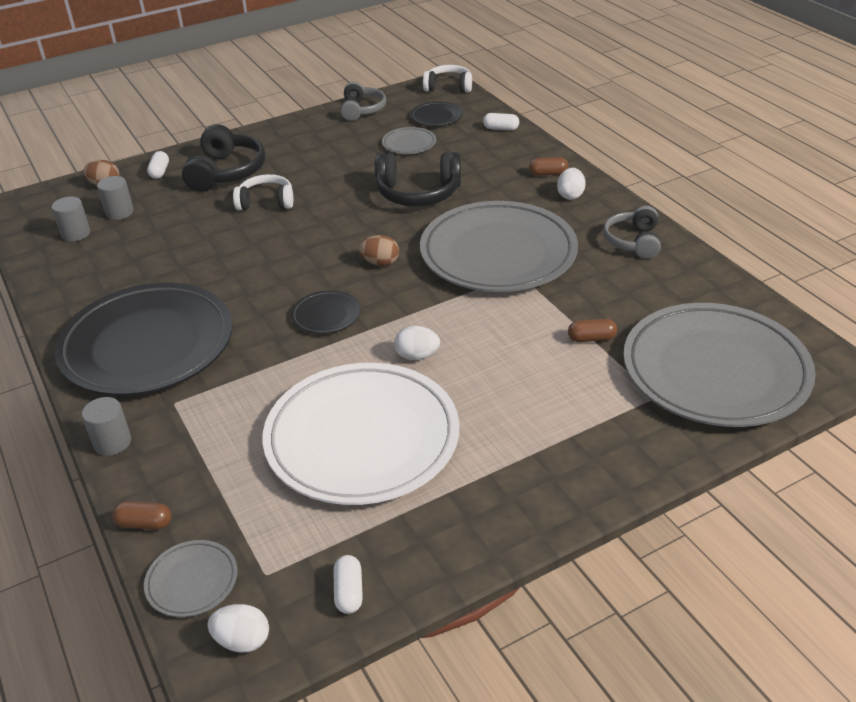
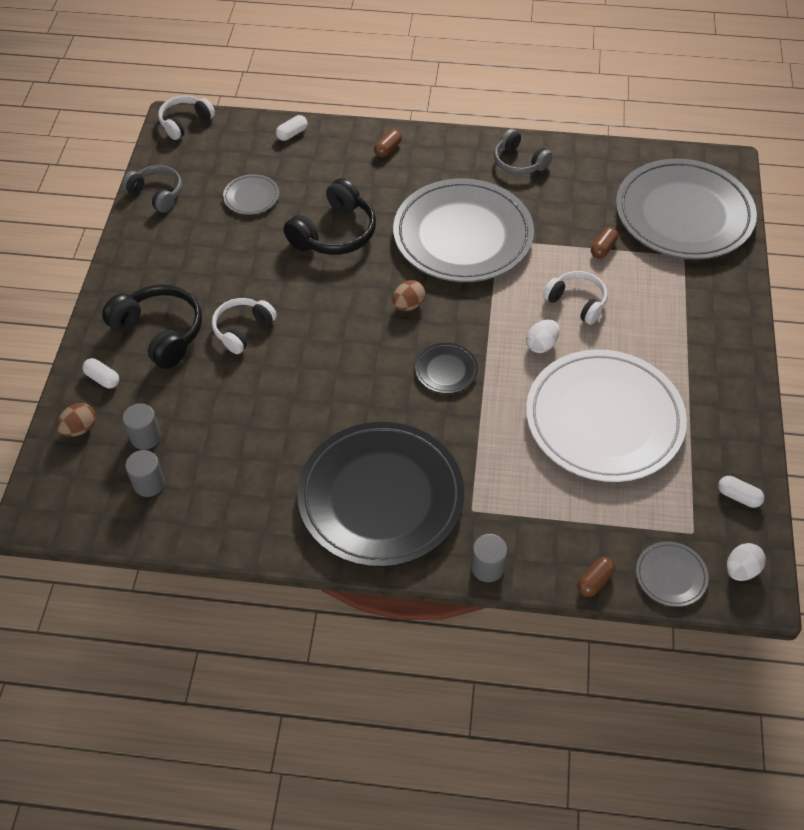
camera: 55 degrees left, 15 degrees up
(436, 117) = (227, 158): black plate -> none
(498, 353) = (577, 302): none -> white headphones
(570, 195) = (429, 156): white egg -> none

